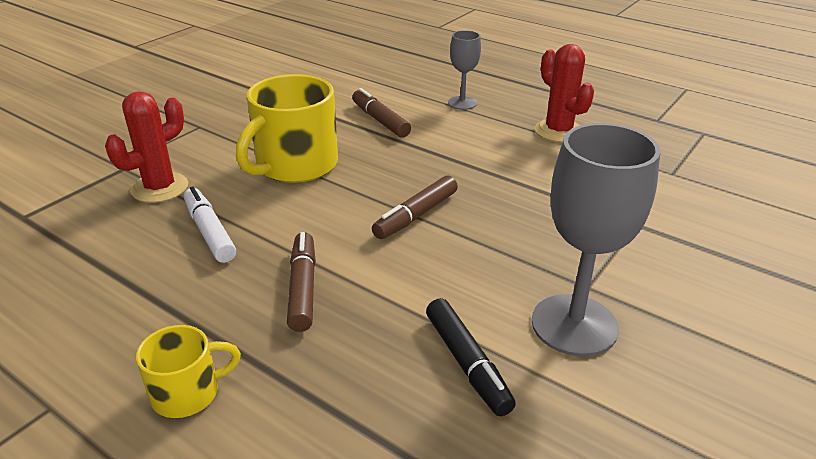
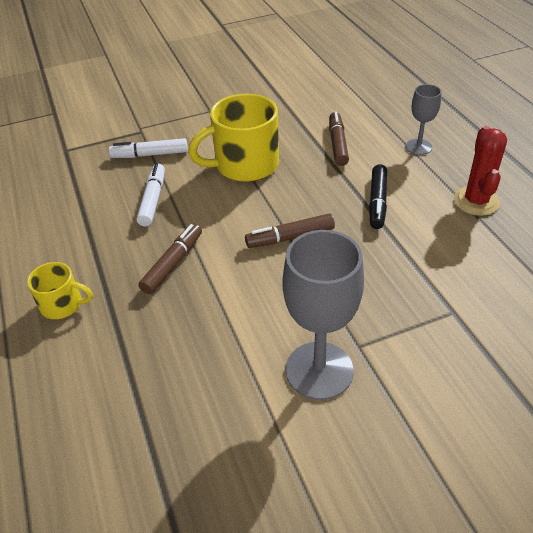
camera: 35 degrees right, 10 degrees up
(160, 188) = (150, 155): red cactus -> white marker
(467, 363) = (223, 362): black marker -> black marker (377, 202)

